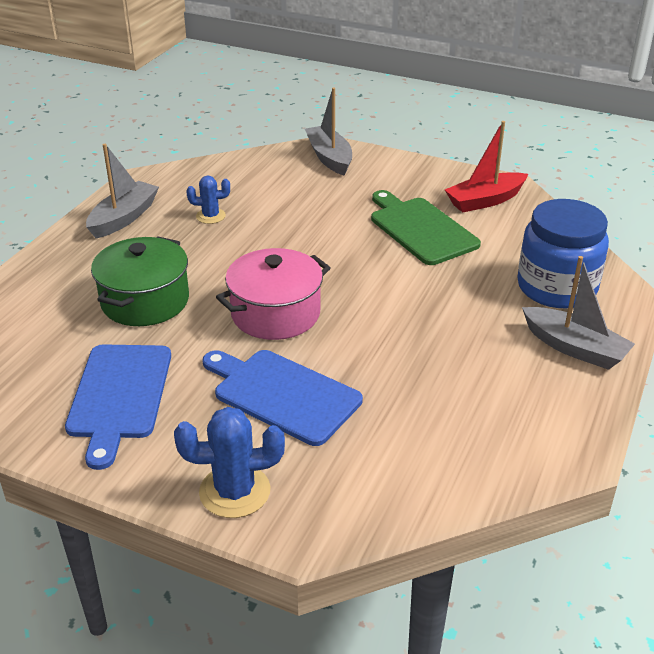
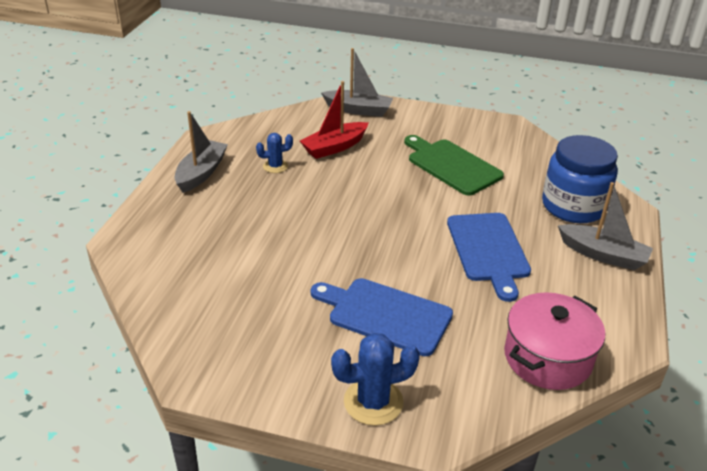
camera: 10 degrees left, 0 degrees up
(119, 395) = (248, 329): blue cutting board -> blue cutting board (488, 250)
(145, 301) = (243, 244): green pot -> none
(275, 313) = (357, 246): pink pot -> pink pot (547, 358)
(329, 158) = (358, 110): grey boat -> grey boat turned 135 degrees clockwise
(485, 200) = (495, 138): red boat -> red boat (334, 147)

